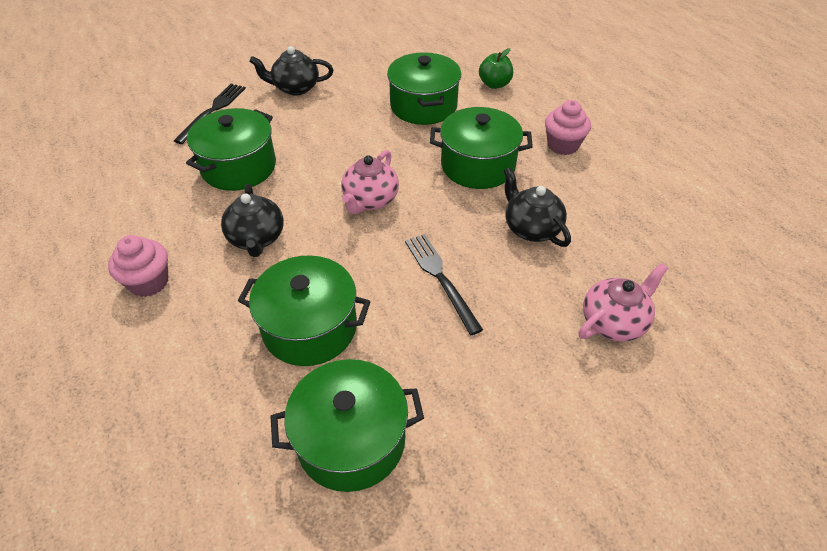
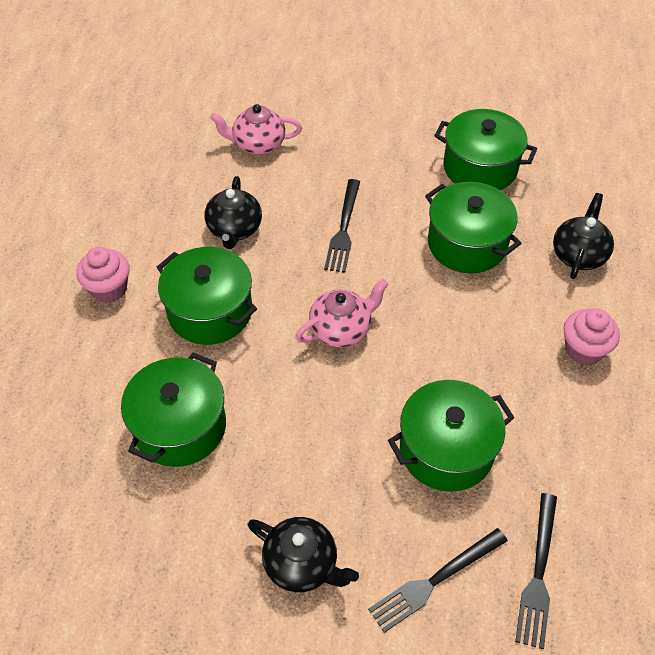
camera: 145 degrees left, 5 degrees up
(147, 137) = (538, 573): none -> black fork
(256, 238) = (470, 344): black teapot -> black teapot (578, 255)
(494, 84) = (68, 413): green apple -> none

